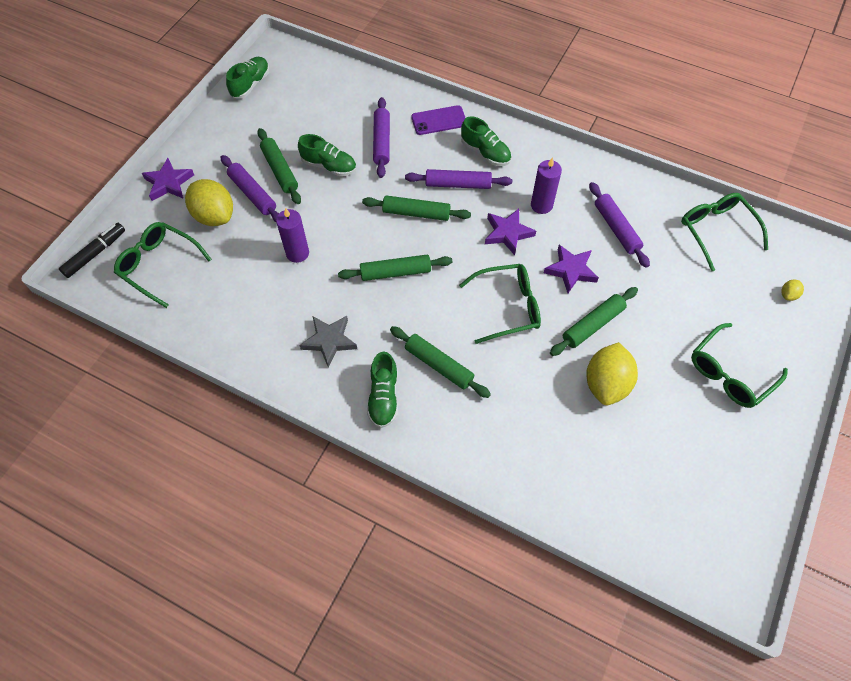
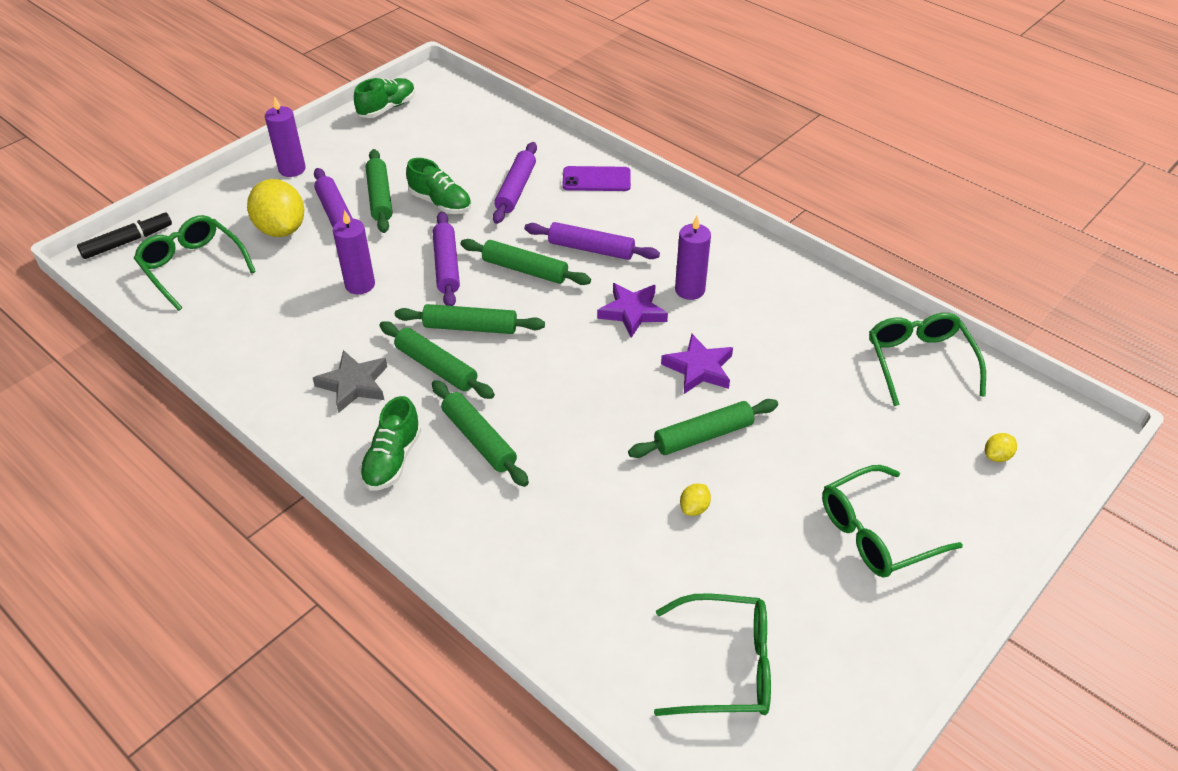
camera: 15 degrees right, 15 degrees down
(169, 183) = (246, 187): purple star -> none
(198, 158) = (292, 169): none -> purple candle
(384, 312) = (436, 367): none -> green rolling pin
(485, 152) = (640, 222): green shoe -> none
(507, 307) = (597, 393): green glasses -> green glasses (726, 666)
(606, 384) = (694, 508): yellow lemon -> yellow lemon, size x0.43
(616, 228) = (780, 333): purple rolling pin -> purple rolling pin (446, 266)

